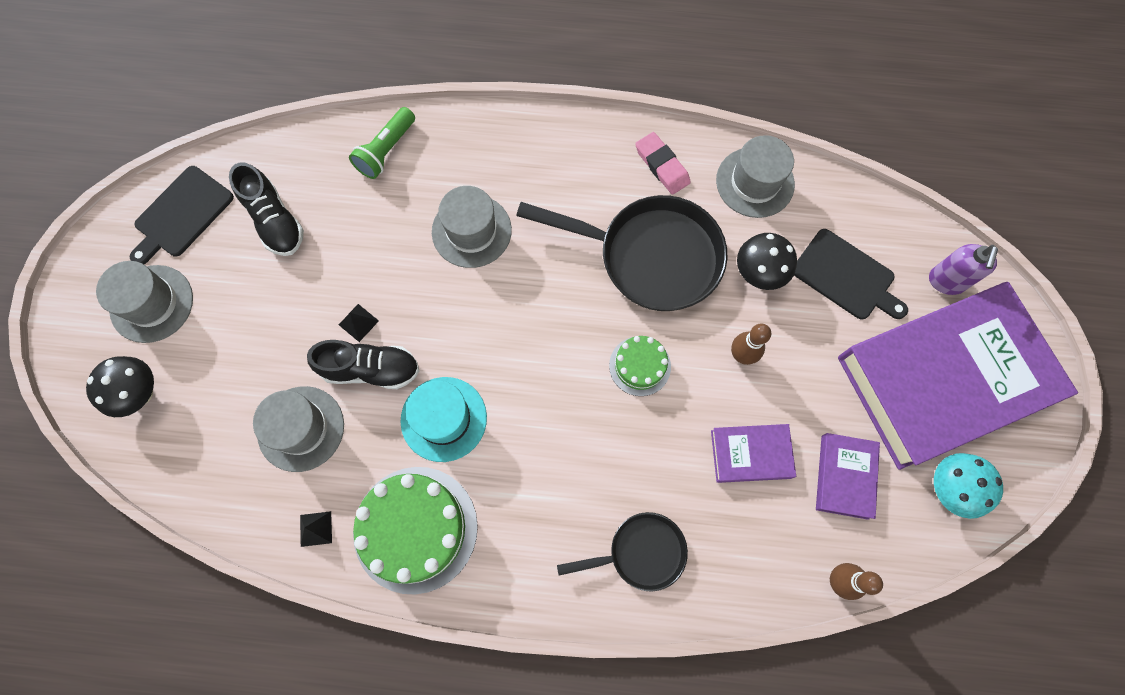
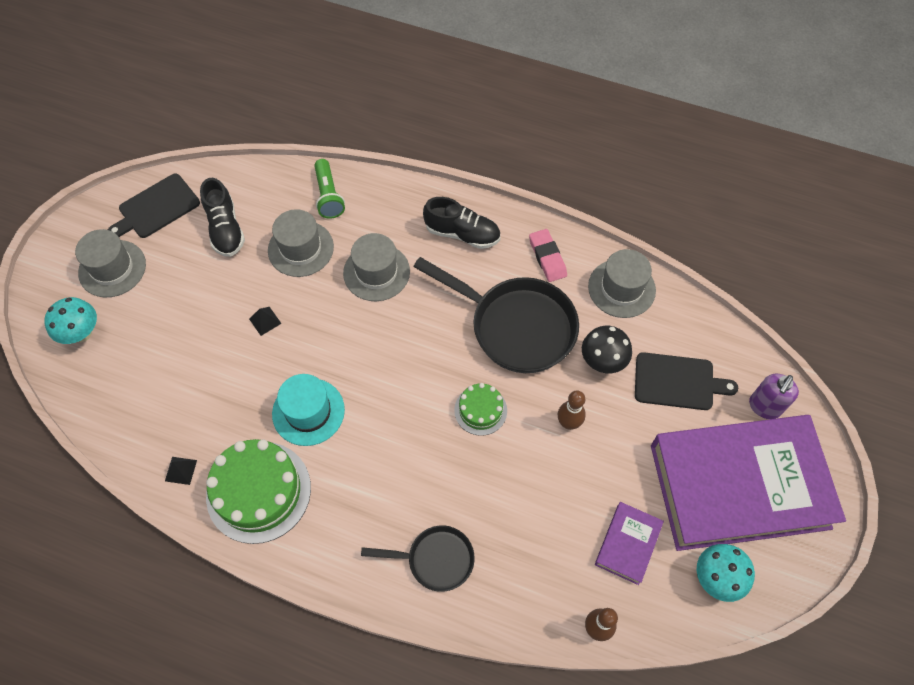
camera: 15 degrees right, 10 degrees down
(141, 393) = (82, 333): black mushroom -> turquoise mushroom
(301, 428) = (194, 390): grey hat -> grey hat (300, 248)
(371, 369) = (263, 359): black shoe -> black shoe (462, 234)
(386, 151) = (328, 196): green flashlight -> green flashlight turned 60 degrees counterclockwise
(750, 454) = (552, 505): purple book -> none
(846, 276) = (677, 381): black cutting board -> black cutting board turned 45 degrees counterclockwise

